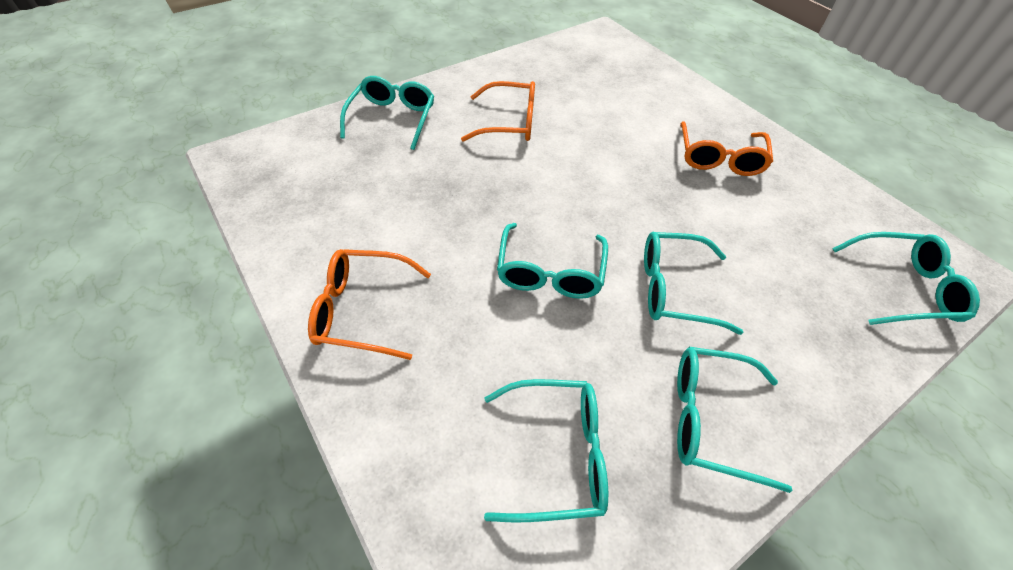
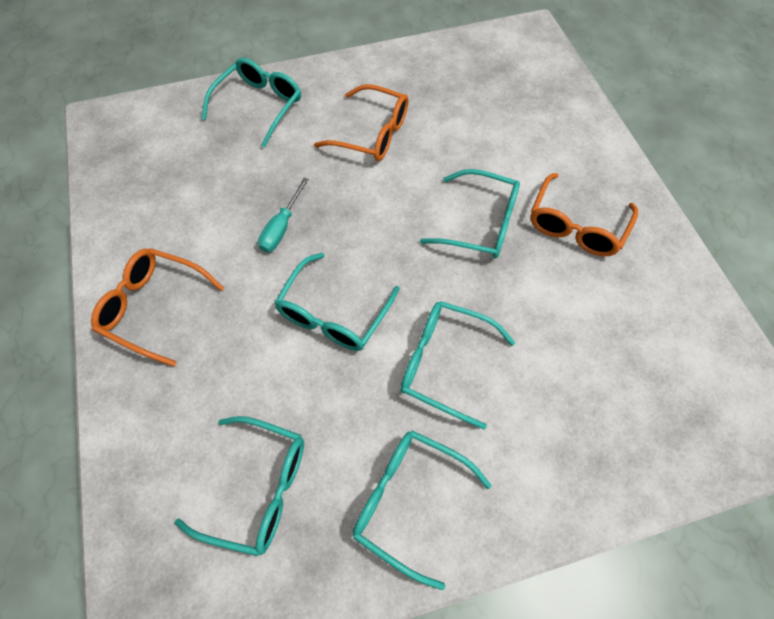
camera: 20 degrees right, 10 degrees up
(462, 211) = (281, 227): none -> turquoise screwdriver
(903, 288) = (692, 428): turquoise glasses -> turquoise glasses (480, 224)

